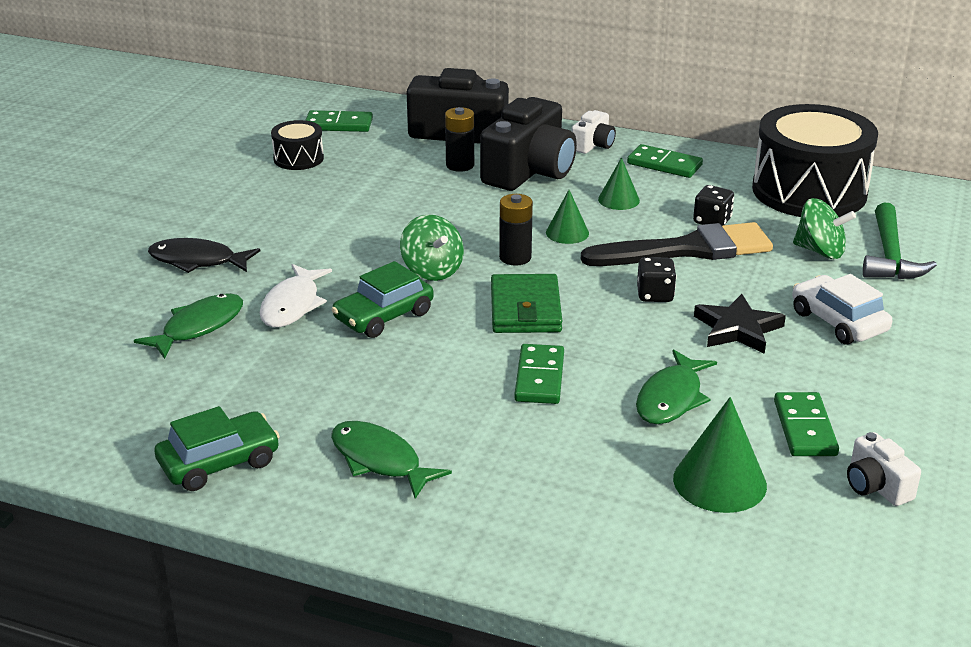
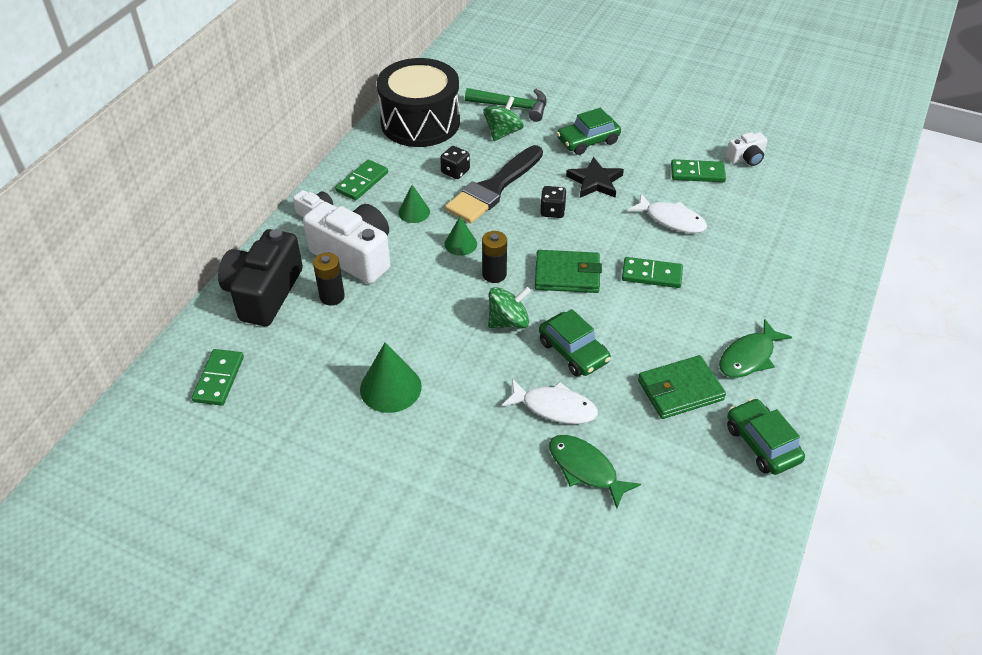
camera: 85 degrees left, 15 degrees up
(197, 261) = (475, 478): black fish -> none
(298, 158) = (286, 409): black drum -> none
(317, 397) = (680, 390): none -> green wallet
(529, 171) = (354, 255): black camera -> white camera
(671, 398) = (671, 220): green fish -> white fish
(687, 249) = (493, 188): black brush -> black brush turned 135 degrees counterclockwise
(719, 482) = (750, 212): green cone -> green cone (390, 388)
(838, 322) = (588, 141): white car -> green car

